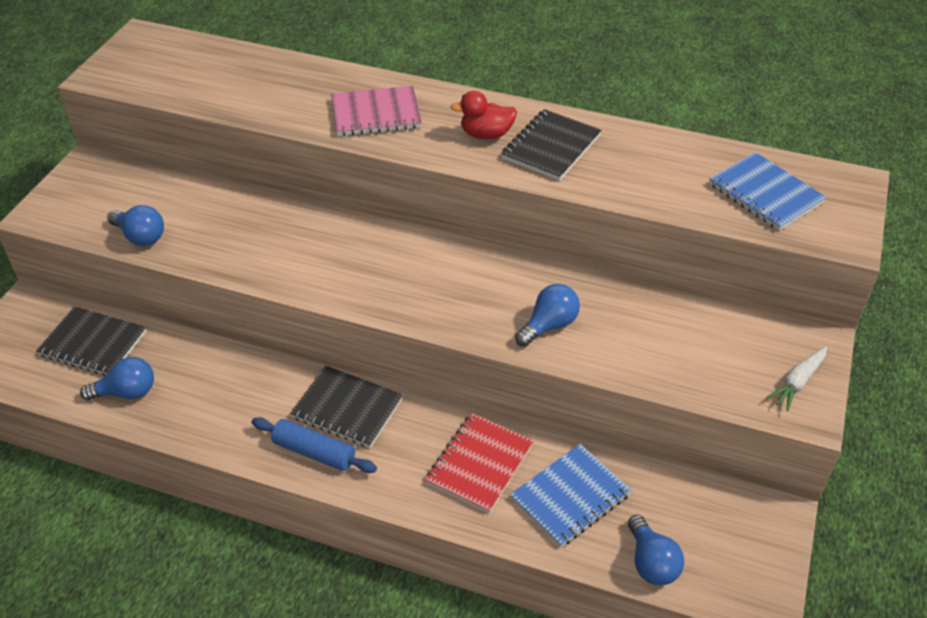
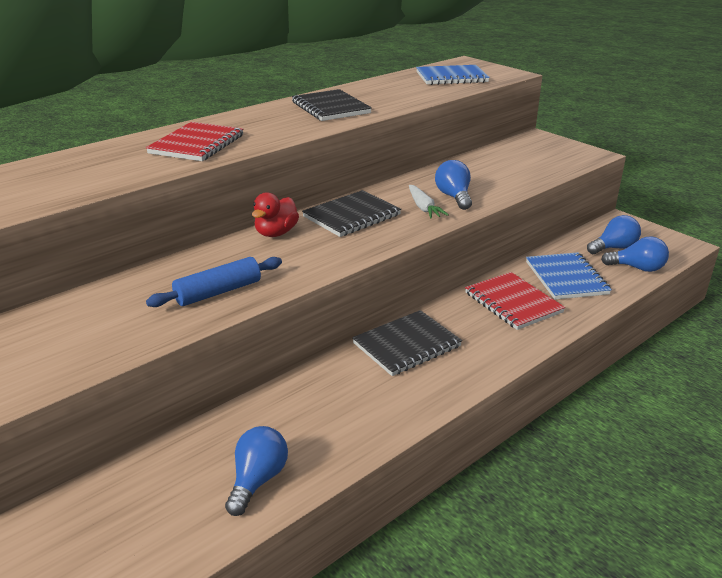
camera: 60 degrees left, 15 degrees down
(93, 344) = (153, 490): black notebook -> black notebook (352, 216)
(140, 237) = (110, 347): blue light bulb -> blue light bulb (614, 248)
(314, 452) = (443, 376): blue rolling pin -> blue rolling pin (218, 292)
(376, 114) = (197, 144): pink notebook -> red notebook
(486, 134) = (286, 120): red duck -> red duck (276, 233)
(797, 382) = (566, 149): white carrot -> white carrot (423, 208)

